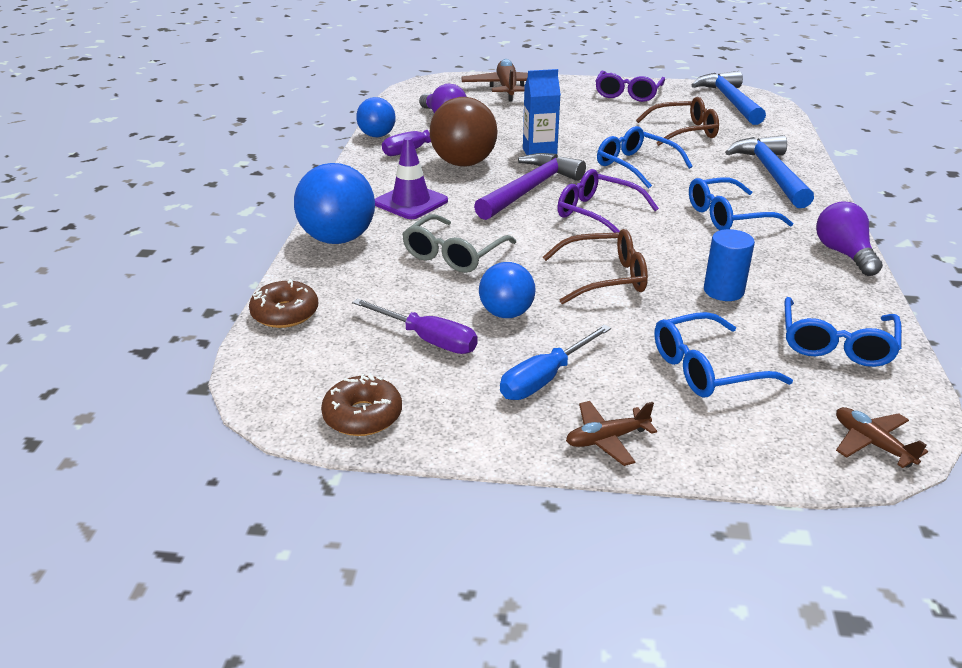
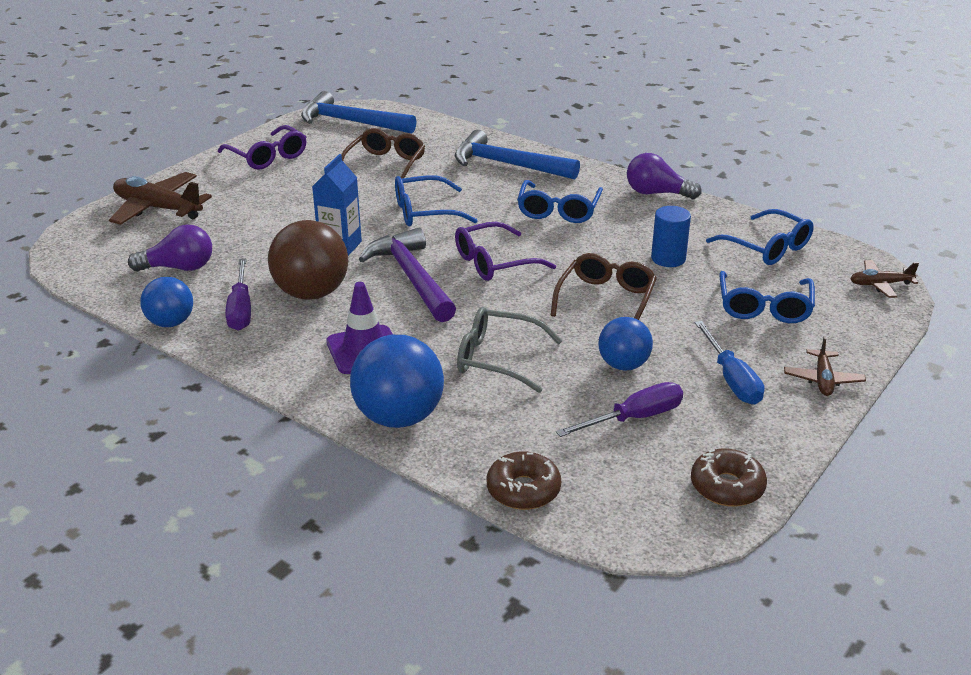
camera: 60 degrees left, 0 degrees up
(454, 254) = (498, 359): grey glasses -> grey glasses turned 135 degrees clockwise

